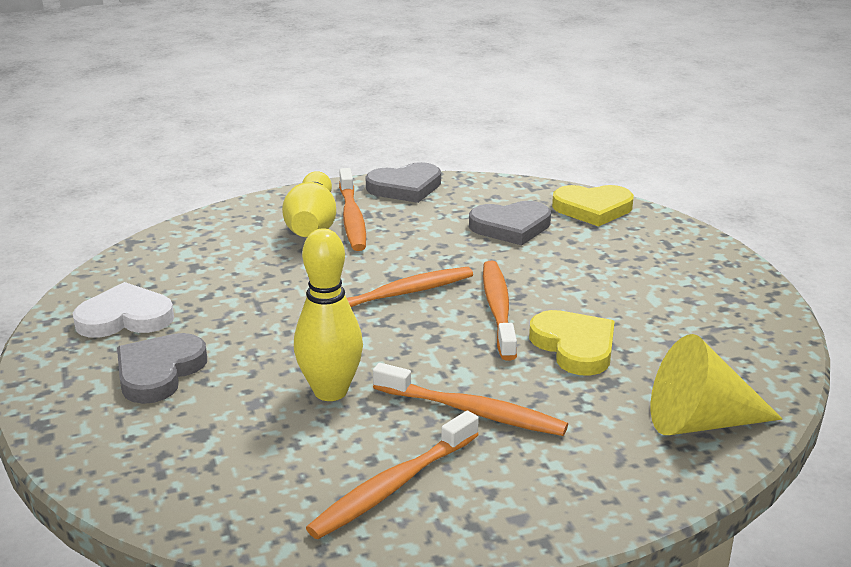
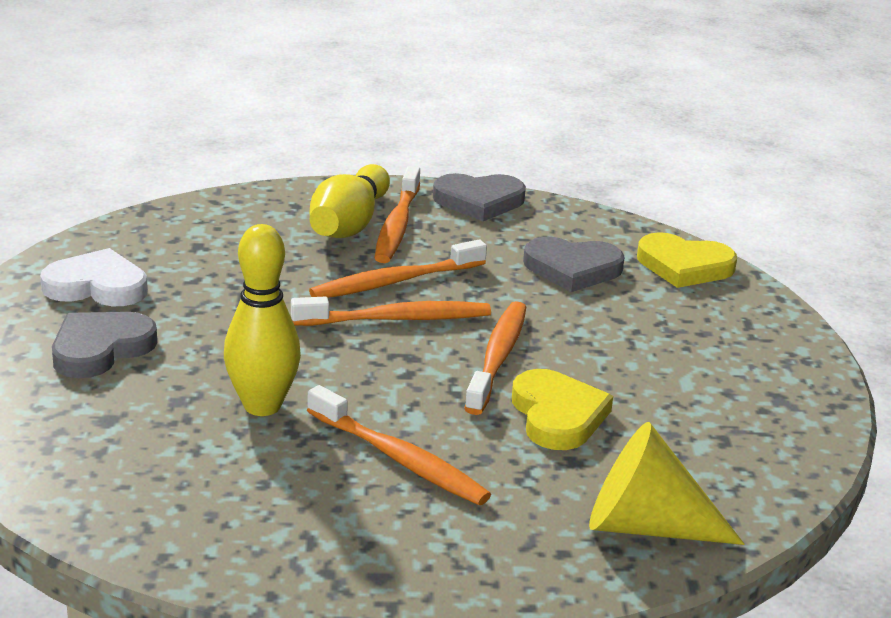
camera: 15 degrees right, 0 degrees up
(393, 486) = (269, 514): orange toothbrush -> orange toothbrush (395, 282)

